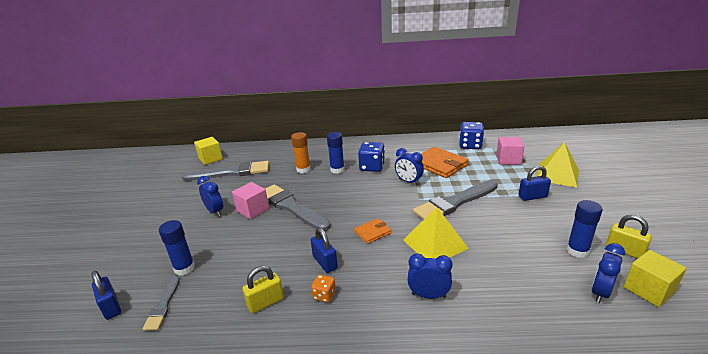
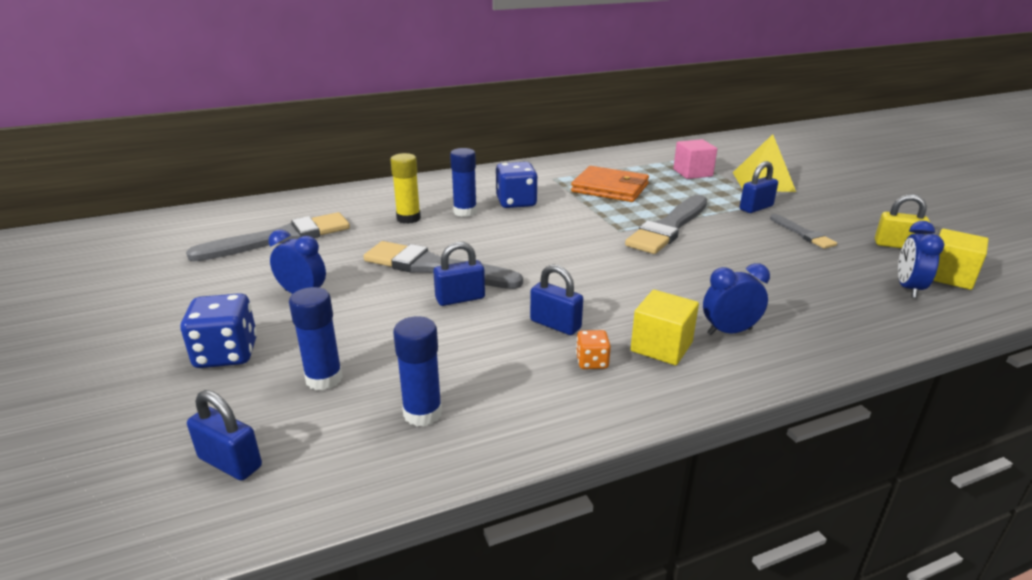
camera: 25 degrees left, 0 degrees up
(163, 305) = (335, 435): grey brush -> grey brush (803, 234)
(210, 159) = (218, 224): yellow cube -> yellow cube (661, 346)
(253, 210) = (371, 281): pink cube -> none
(265, 302) = (511, 390): yellow padlock -> none
(288, 231) = (460, 298): none -> blue padlock
(303, 169) = (408, 218): orange glue stick -> yellow glue stick
(372, 232) = (590, 278): orange wallet -> none
(408, 182) = (585, 213): blue clock -> none
(435, 244) = (685, 276): yellow pyramid -> none
(470, 145) = (630, 162): blue dice -> blue dice (226, 354)
(577, 251) = (851, 254): blue glue stick -> blue glue stick (422, 413)

